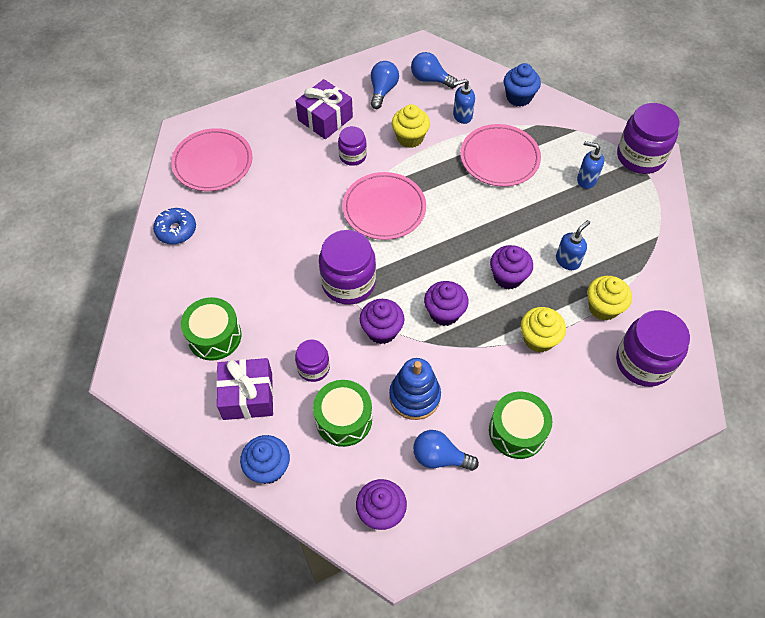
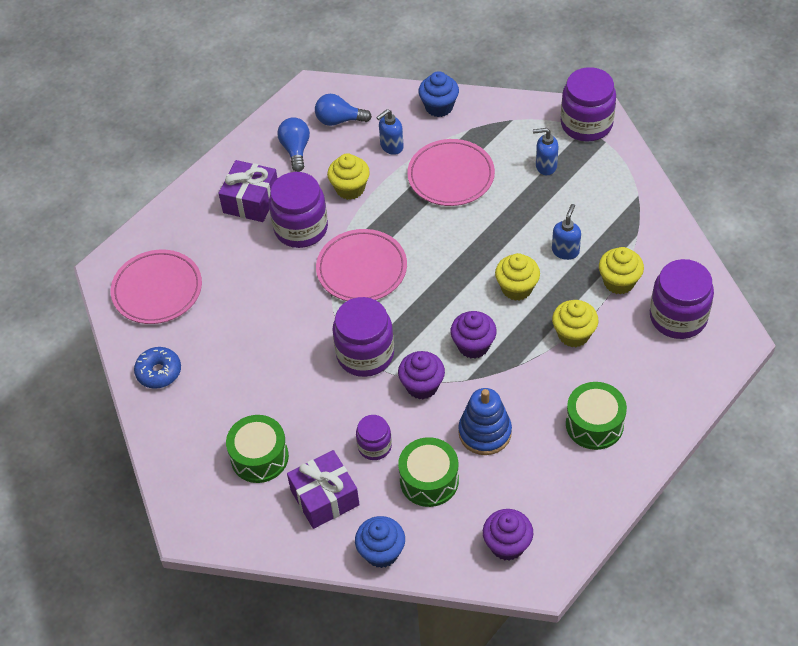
camera: 20 degrees left, 5 degrees down
(352, 156) = (301, 228): purple jar -> purple jar, size x1.78
(439, 457) = (536, 476): blue light bulb -> none
(508, 277) = (517, 288): purple cupcake -> yellow cupcake

